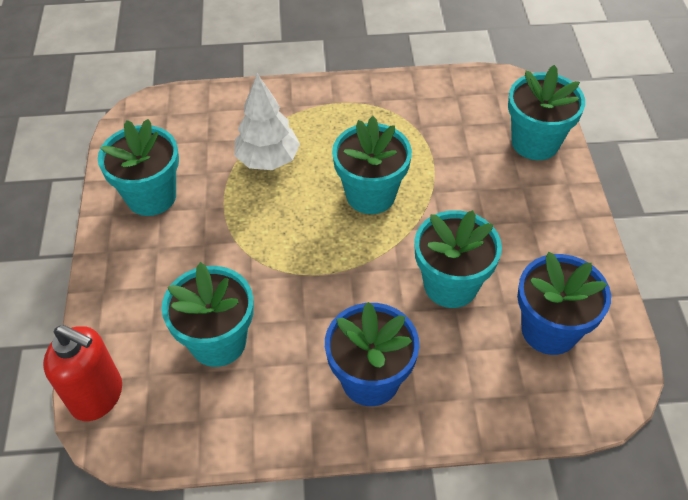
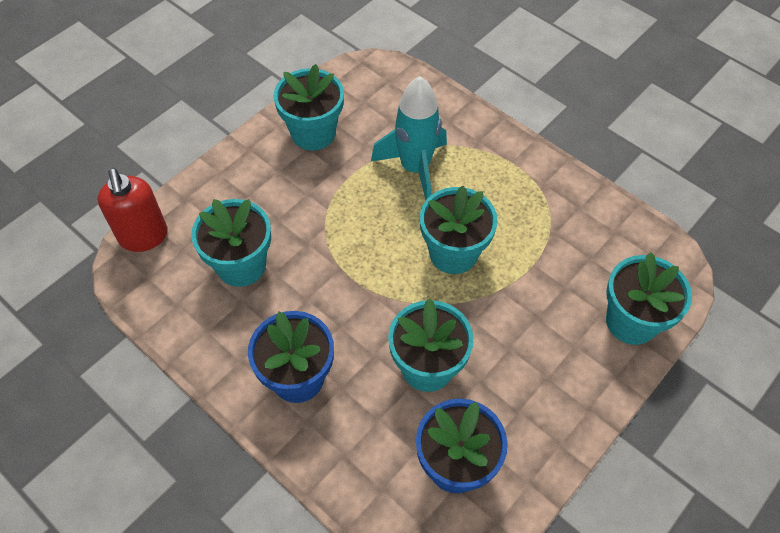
camera: 45 degrees right, 5 degrees up
(268, 160) = (414, 168): white tree -> turquoise rocket

